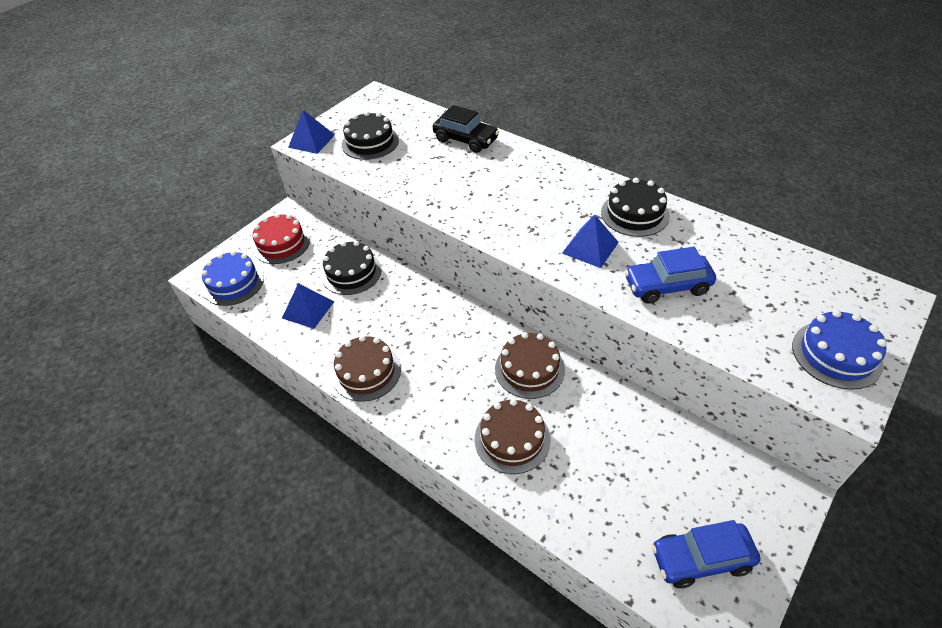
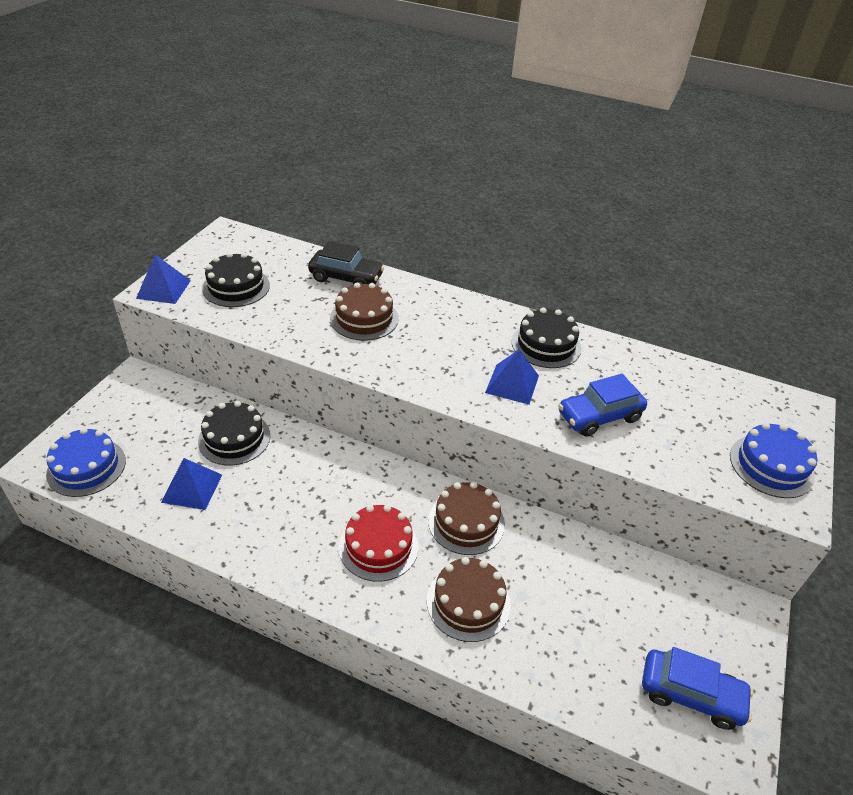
camera: 20 degrees left, 5 degrees down
(281, 244) = (137, 413): red cake -> red cake (378, 546)
(366, 372) = (283, 552): brown cake -> brown cake (364, 318)
(701, 559) = (690, 694): blue car -> blue car turned 135 degrees counterclockwise

